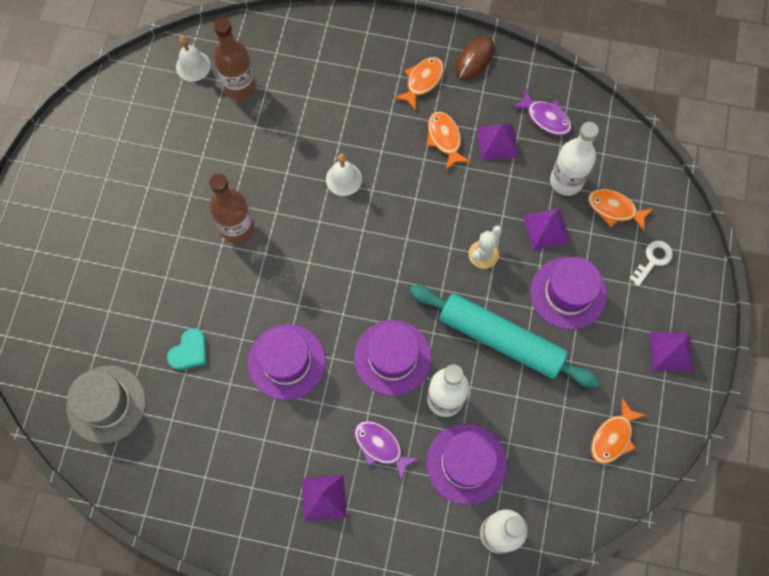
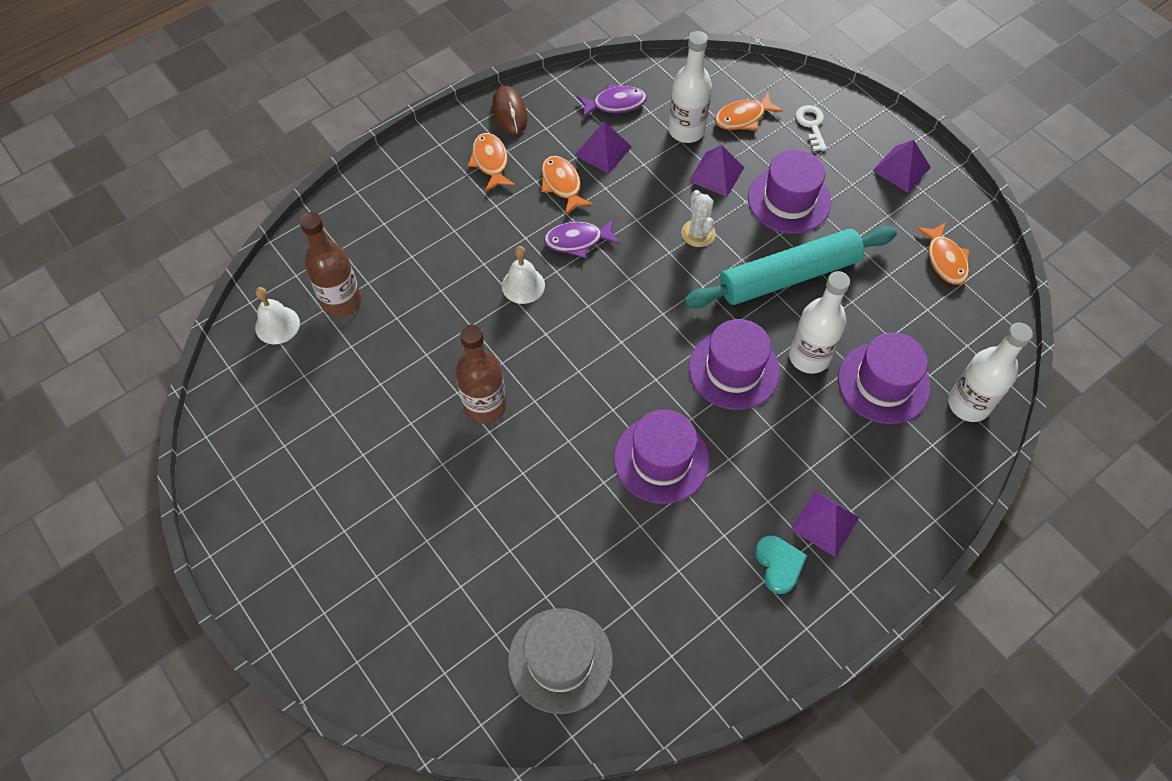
camera: 50 degrees left, 10 degrees down
(189, 351) = (574, 539): turquoise heart -> turquoise heart (779, 565)
(381, 447) = (813, 439): purple fish -> purple fish (578, 241)
(445, 139) = (562, 184): orange fish -> orange fish turned 45 degrees clockwise

